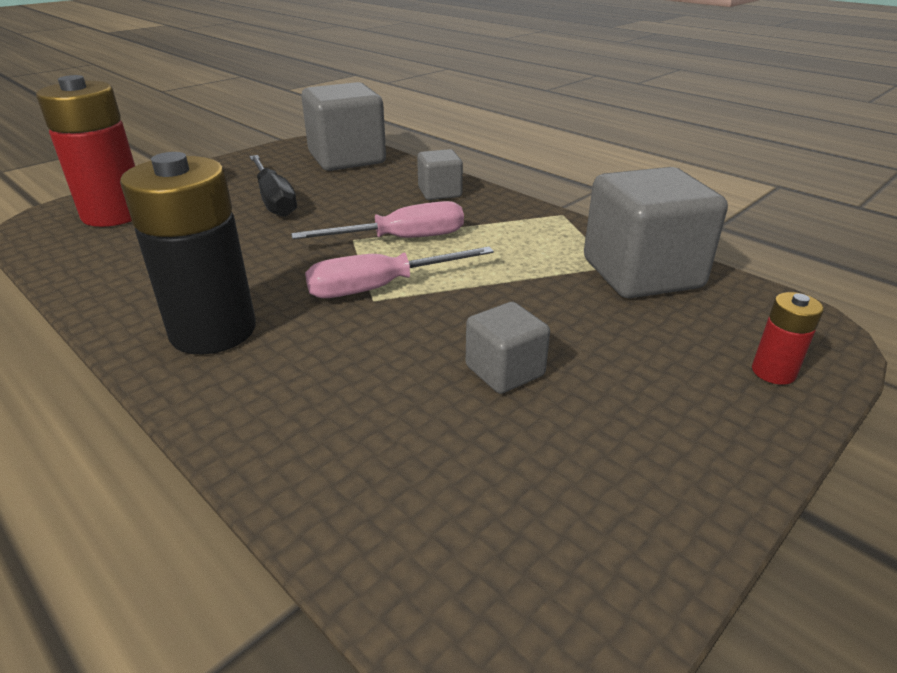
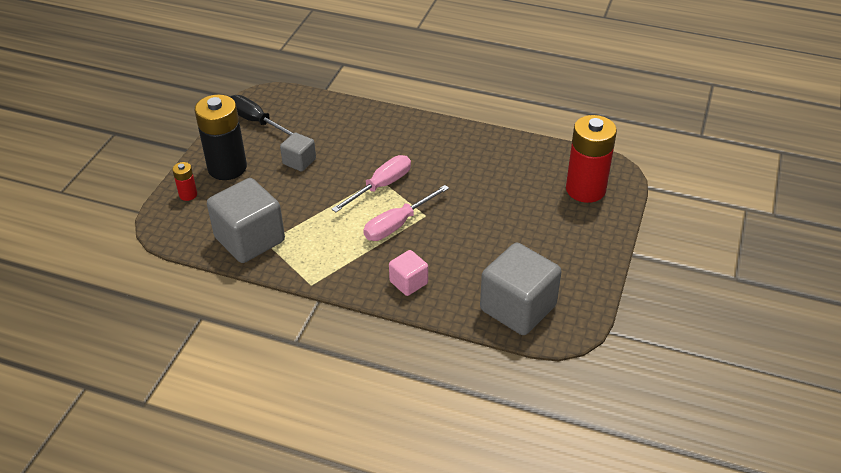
camera: 155 degrees right, 10 degrees up
(213, 331) = (432, 142): black battery -> black battery (227, 168)
(274, 200) = (510, 235): black screwdriver -> black screwdriver (256, 121)
(440, 192) = (408, 282): grey cube -> pink cube

